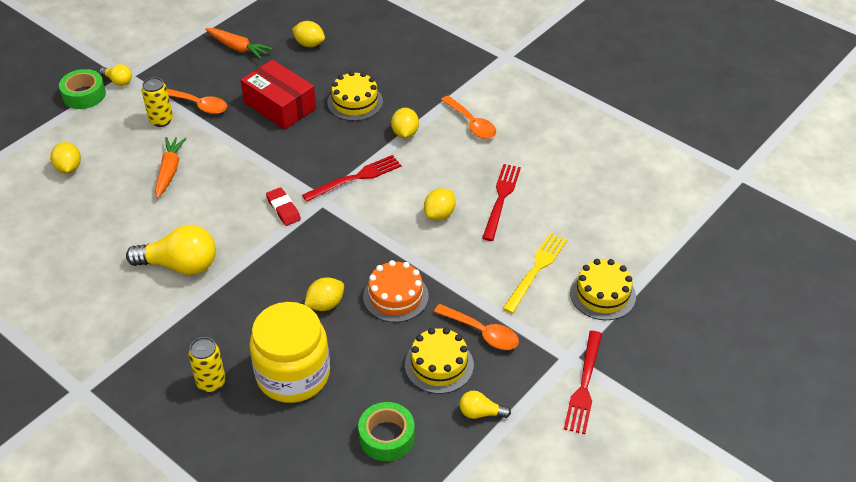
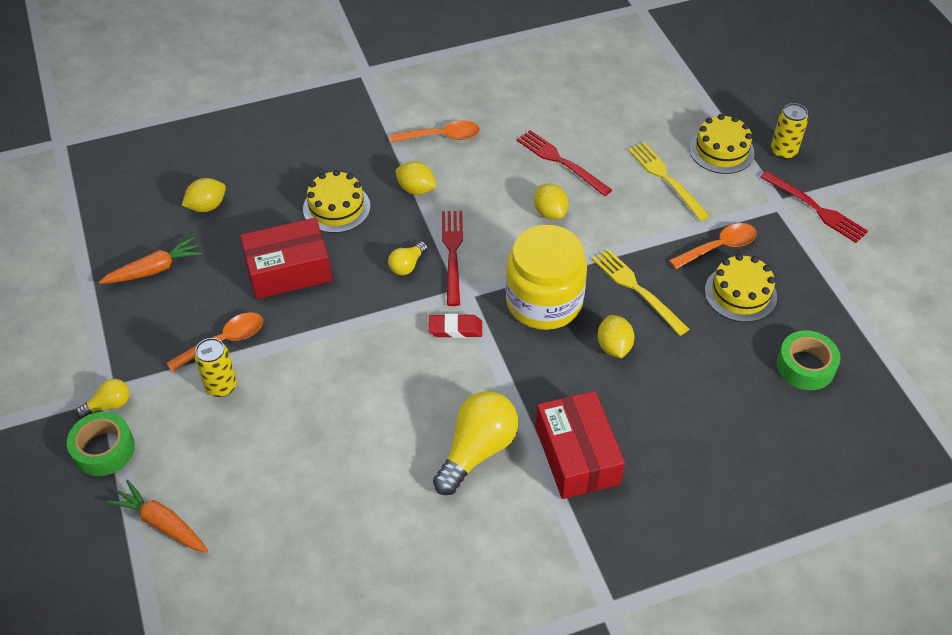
camera: 60 degrees left, 5 degrees up
(69, 168) = (231, 509): yellow lemon -> none
(169, 171) = (317, 408): orange carrot -> orange carrot (162, 523)
(207, 321) = (577, 455): none -> red box
(211, 382) = (664, 481): yellow can -> yellow can (783, 152)
(293, 374) = (691, 408): yellow jar -> yellow jar (544, 302)
(395, 296) = (637, 289): orange cake -> yellow fork
(480, 413) = (811, 288): yellow light bulb -> yellow light bulb (407, 265)

